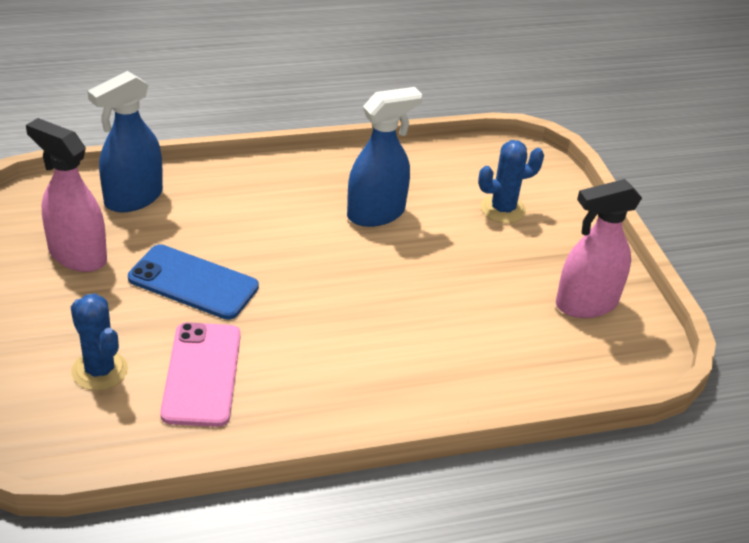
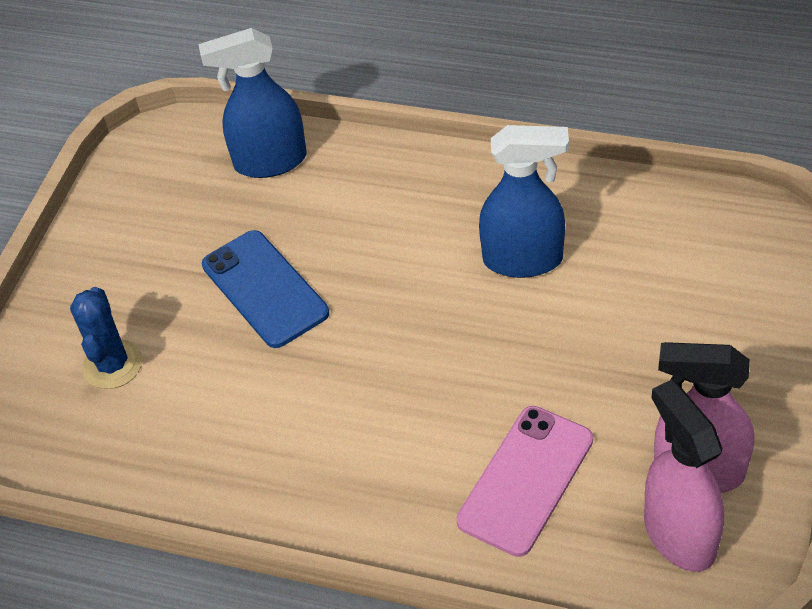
camera: 40 degrees right, 10 degrees up
(77, 255) = (173, 218): pink spray bottle -> pink spray bottle (679, 534)
(202, 374) = (204, 405): pink phone -> pink phone (525, 480)
(503, 209) = (687, 300): blue cactus -> none

